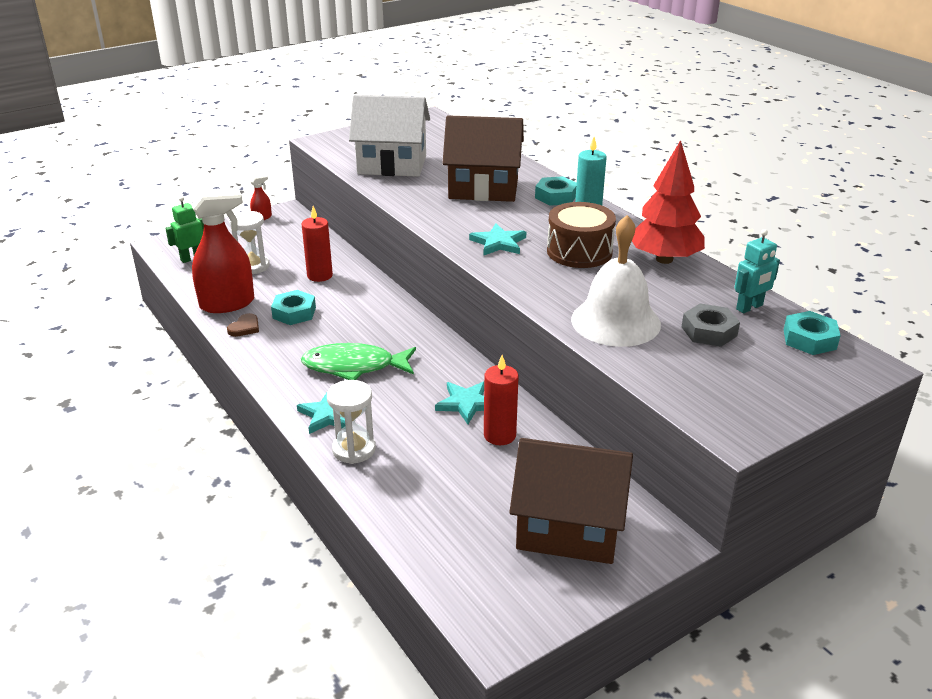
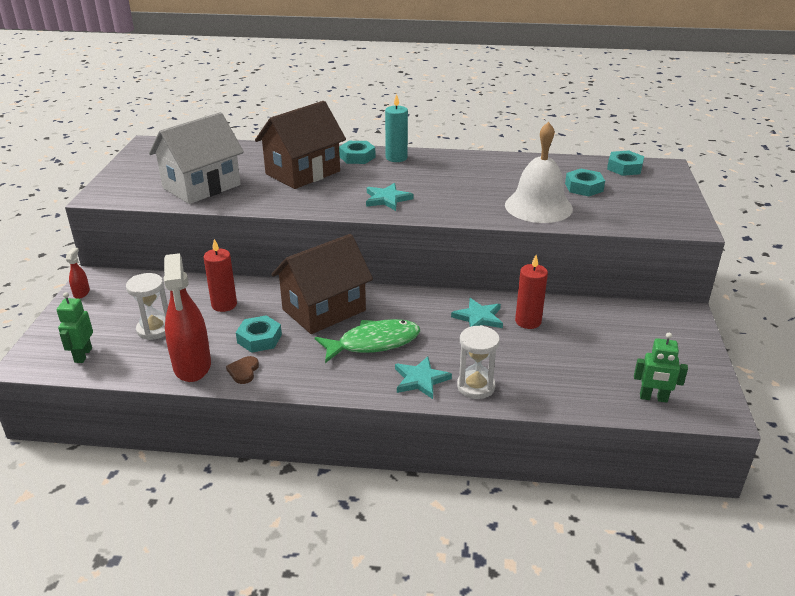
camera: 50 degrees left, 0 degrees up
(227, 304) = (192, 366): red spray bottle -> red spray bottle turned 150 degrees clockwise
(245, 327) = (243, 371): brown heart -> brown heart turned 150 degrees counterclockwise
(354, 366) = (373, 343): green fish -> green fish turned 150 degrees counterclockwise
(466, 574) = (653, 398): none -> green robot
(568, 529) = (645, 341): brown house -> brown house (324, 310)
(579, 252) = (440, 181): brown drum -> none
(664, 259) = (488, 163): red tree -> none
(709, 331) = (584, 187): grey nut -> turquoise nut
(749, 307) = (573, 166): turquoise robot -> none

